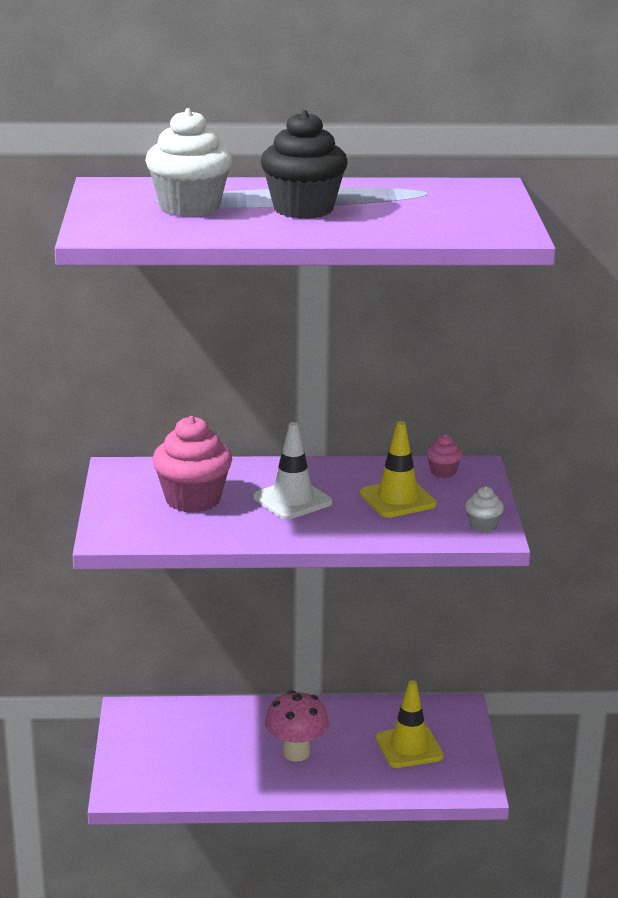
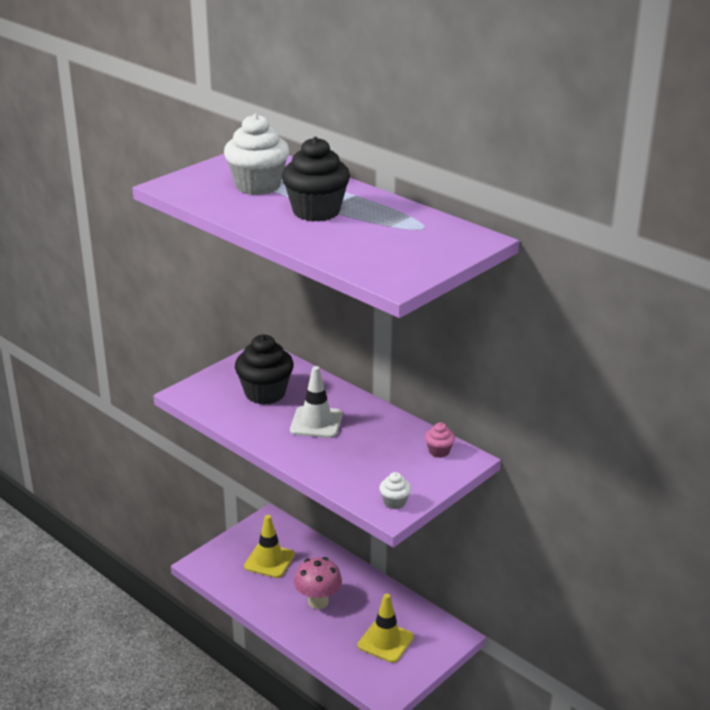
camera: 45 degrees right, 5 degrees up
(193, 499) = (265, 393): pink cupcake -> black cupcake
(397, 499) = (377, 455): yellow traffic cone -> yellow traffic cone (269, 561)

